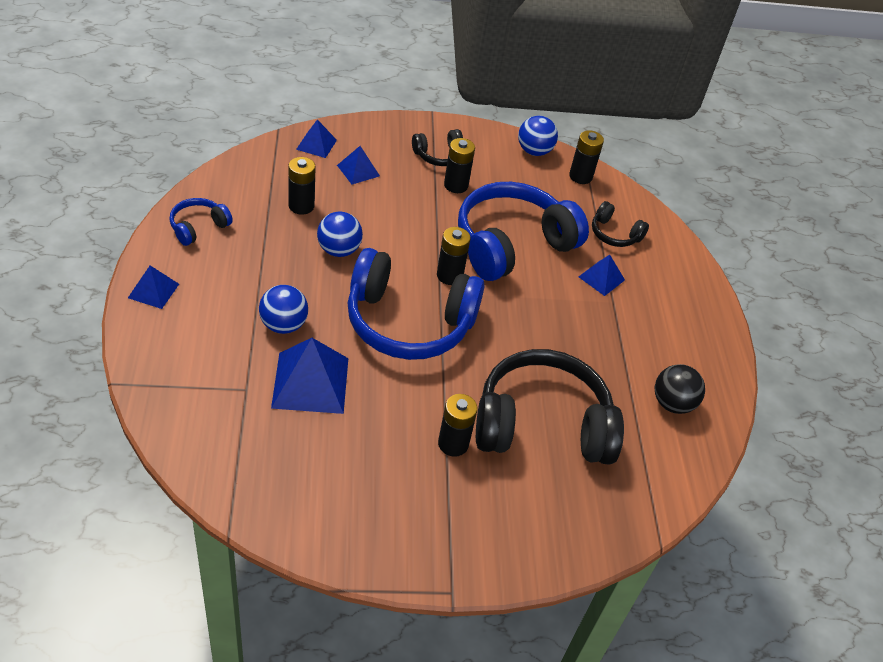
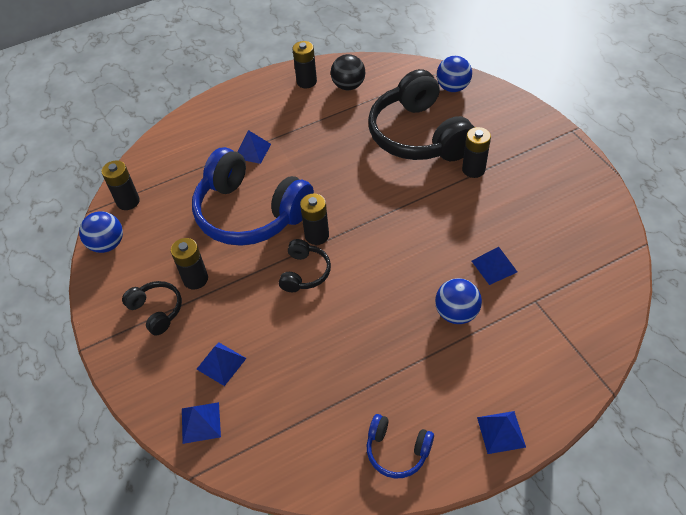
camera: 105 degrees left, 5 degrees up
(301, 206) = (305, 382): black battery -> black battery (306, 82)
(310, 382) = (494, 266): blue pyramid -> blue pyramid, size x0.56
(339, 250) = (343, 321): blue ball -> blue ball (452, 88)
(408, 322) = (387, 238): blue headphones -> none
(614, 234) = (194, 159): black headphones -> black headphones (304, 272)

